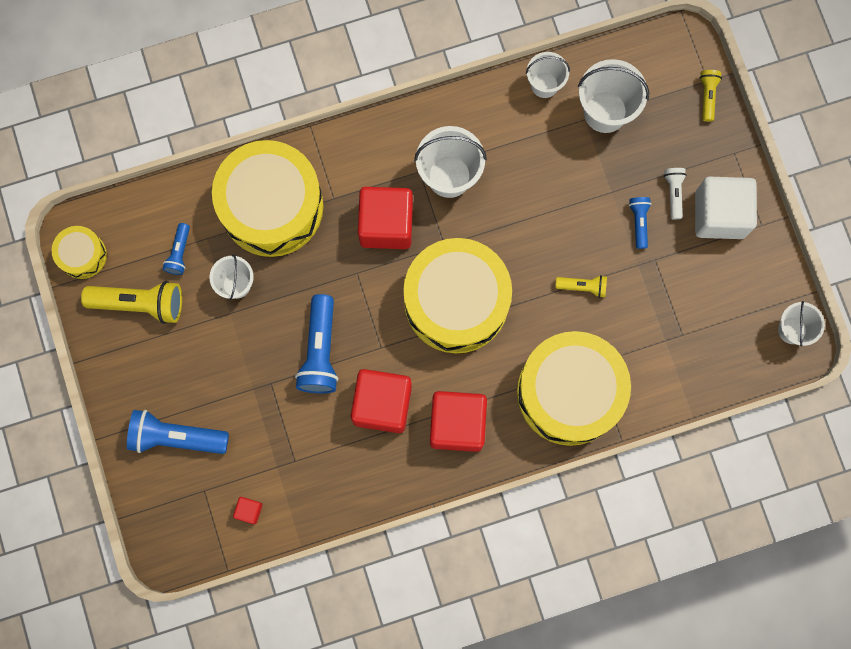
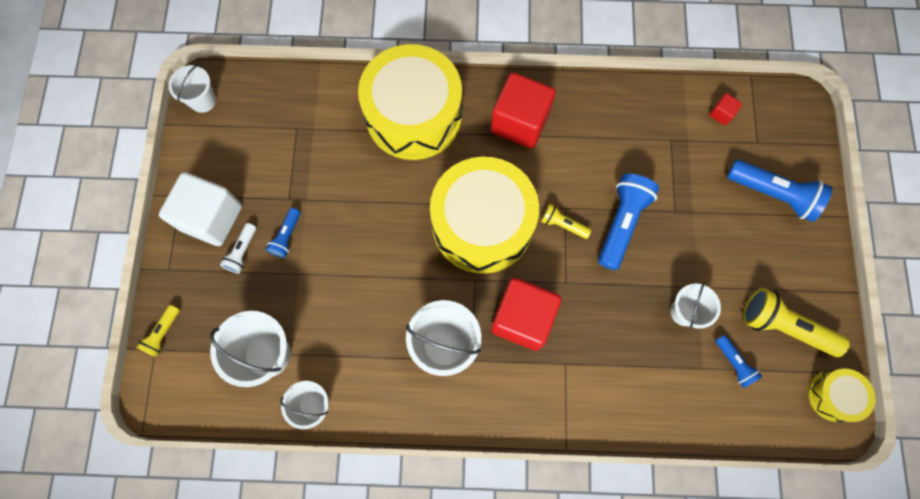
camera: 160 degrees left, 5 degrees down
(179, 253) = (734, 363): blue flashlight -> blue flashlight turned 120 degrees clockwise
(271, 206) = (629, 378): yellow drum -> none
(382, 404) = (579, 159): red cube -> none
(583, 287) = (363, 197): yellow flashlight -> yellow flashlight (563, 224)

